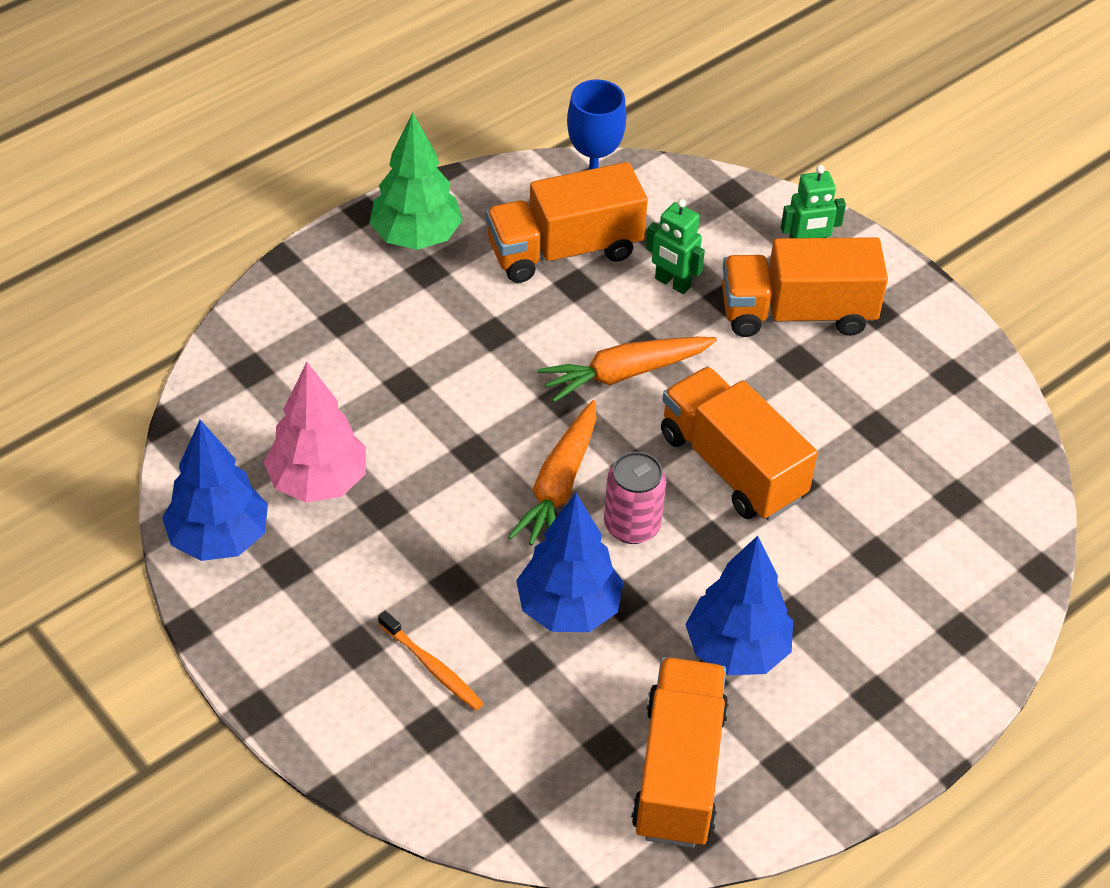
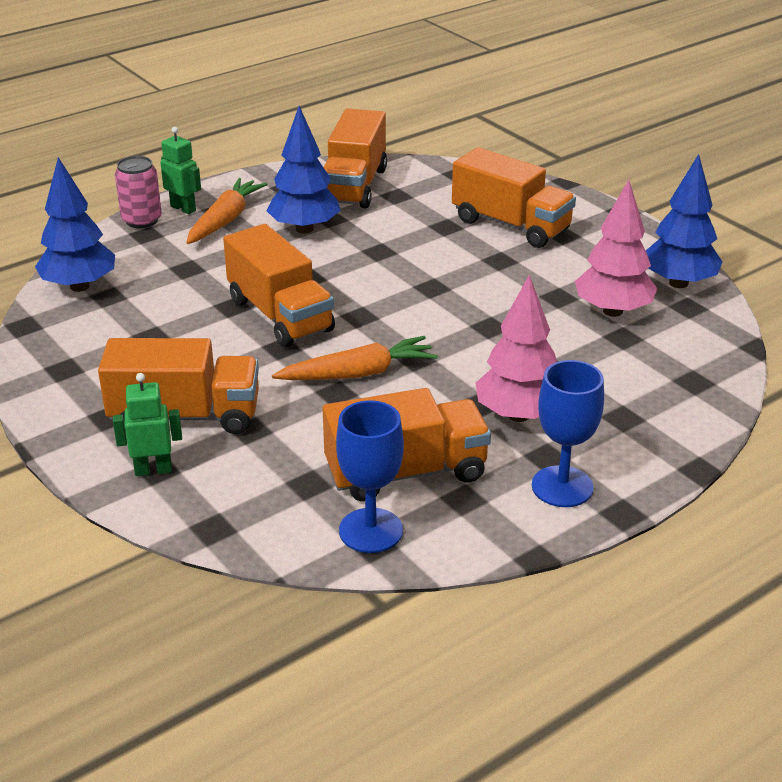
camera: 175 degrees left, 15 degrees down
(416, 237) = (562, 487): green tree -> blue goblet
(432, 667) = (511, 225): orange toothbrush -> orange truck
(450, 319) = (518, 415): none -> pink tree
(559, 486) = (421, 306): orange carrot -> orange carrot (225, 220)
(568, 609) = (418, 247): blue tree -> blue tree (80, 286)
(632, 525) = (366, 285): pink can -> pink can (141, 220)
(672, 283) = (300, 442): green robot -> green robot (183, 208)

